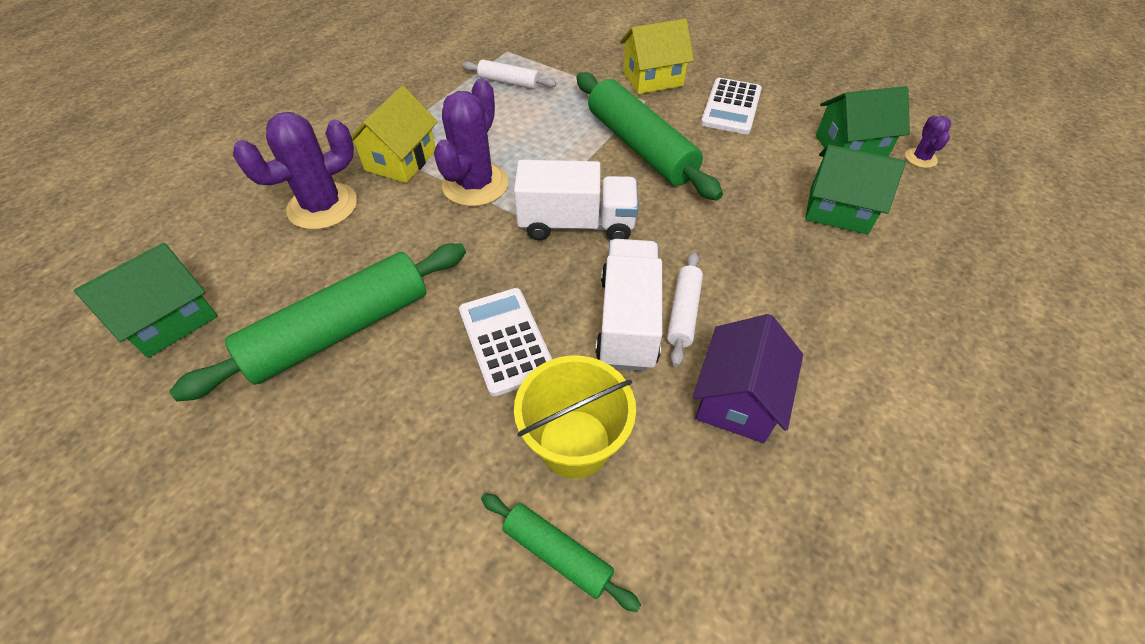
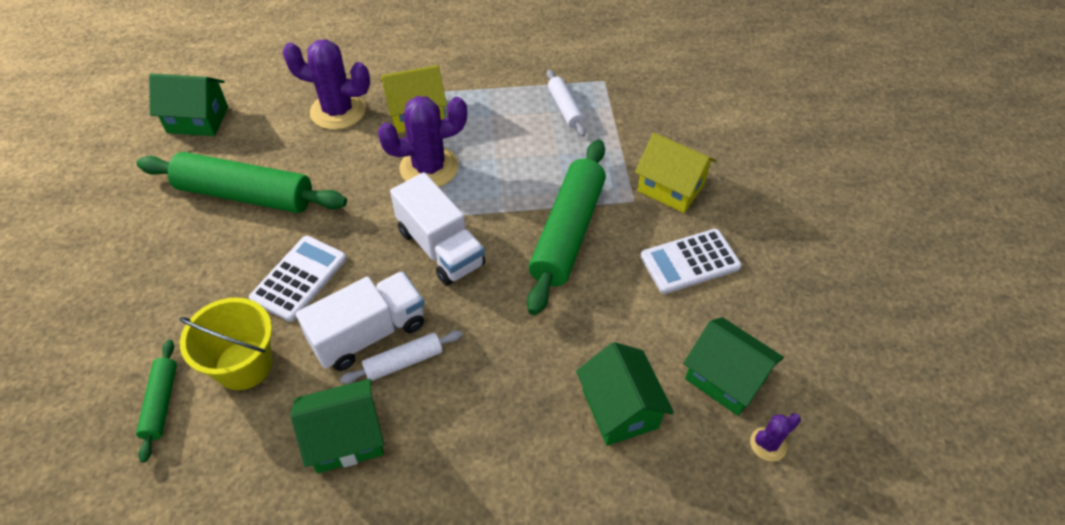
camera: 50 degrees right, 0 degrees up
(738, 399) = (346, 438): purple house -> green house

